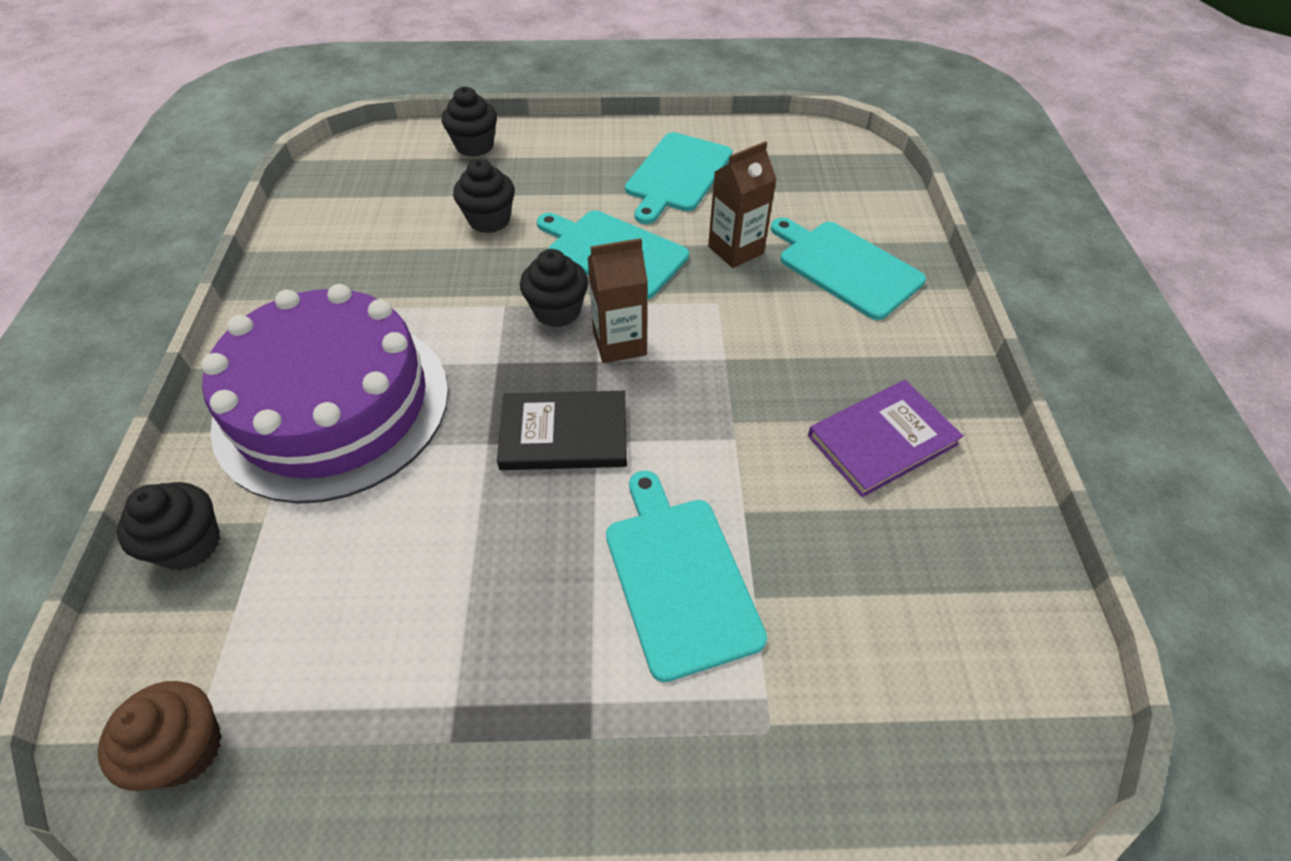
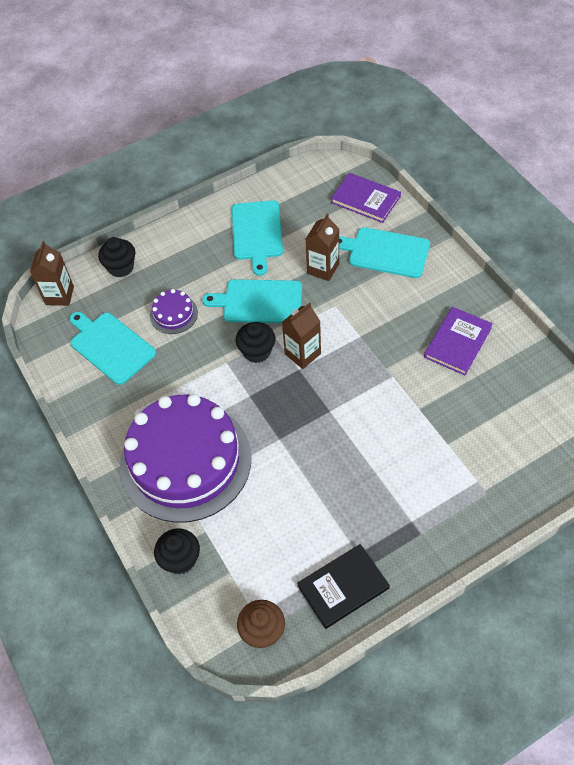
camera: 25 degrees left, 5 degrees up
(377, 146) = (59, 295): none -> brown carton
(489, 220) = (174, 314): black cupcake -> purple cake
(564, 434) = (312, 415): black book -> black book (343, 587)
(679, 577) = (411, 453): turquoise cutting board -> turquoise cutting board (110, 346)
(861, 194) = (365, 199): none -> purple book

